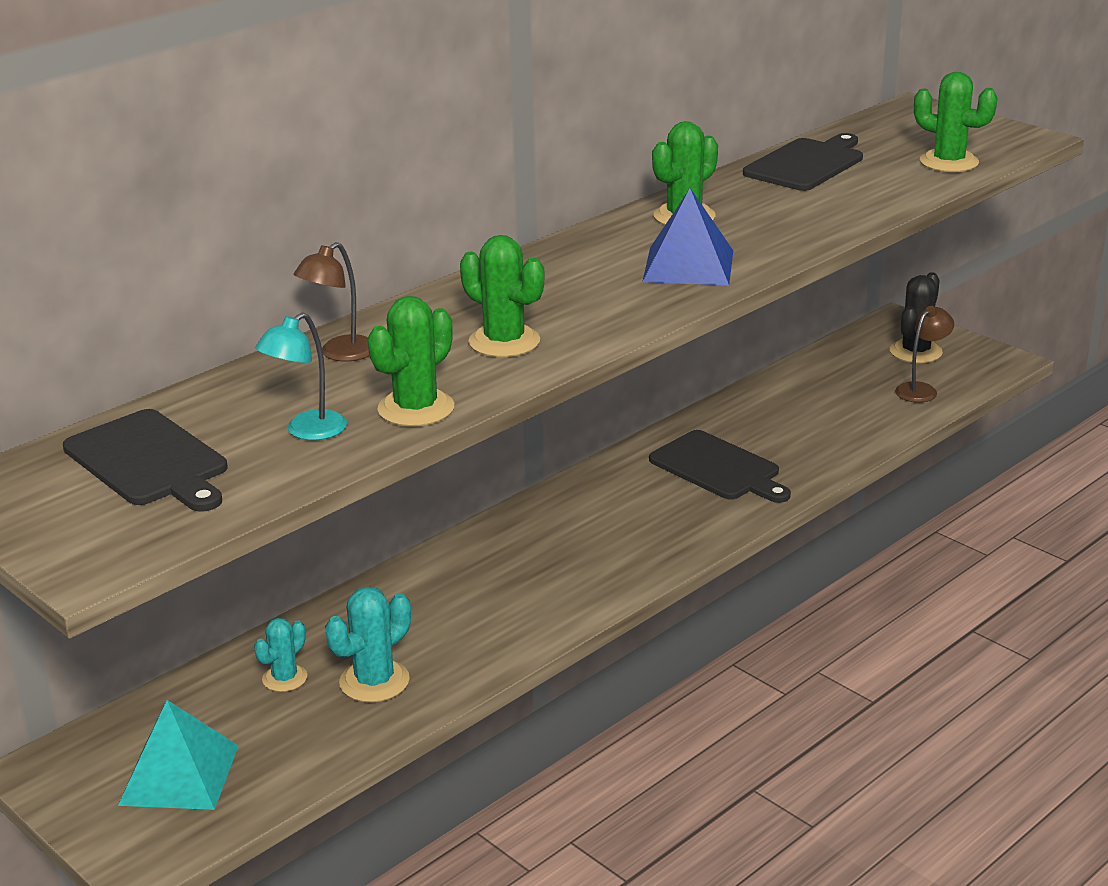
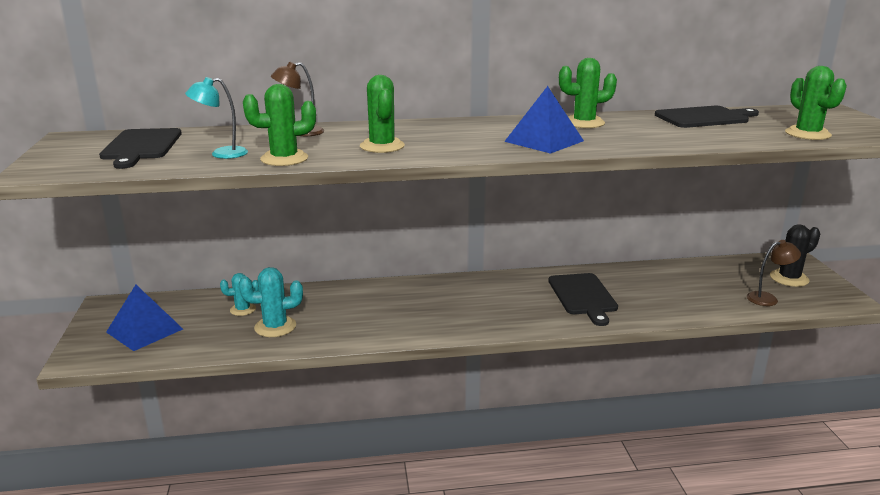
camera: 35 degrees right, 5 degrees down
(179, 775) = (144, 330): turquoise pyramid -> blue pyramid

